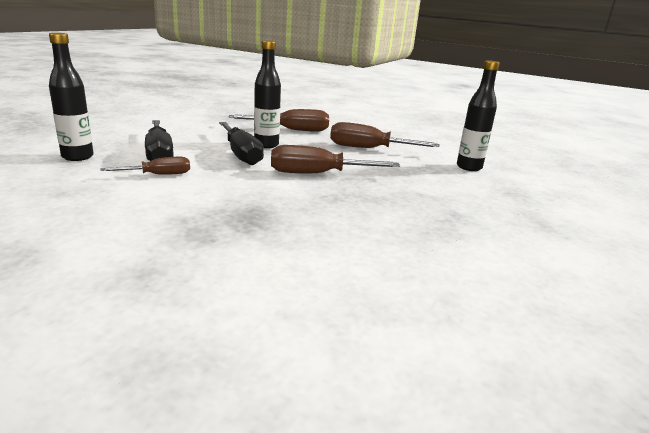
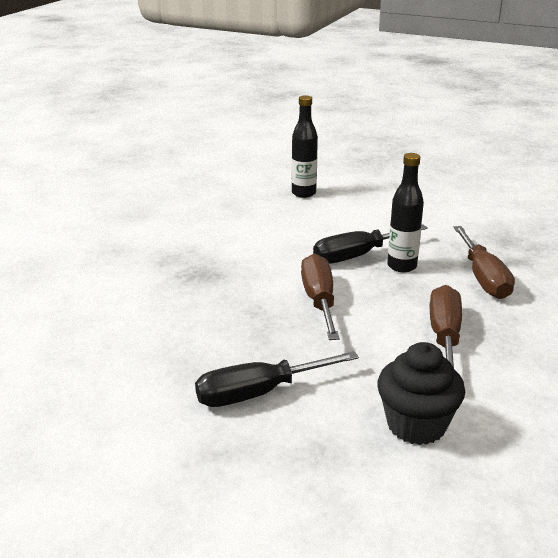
camera: 90 degrees right, 5 degrees up
(158, 175) = (278, 228): brown screwdriver -> none
(159, 154) = (332, 220): black screwdriver -> black screwdriver (259, 393)
(469, 167) = (416, 425): black bottle -> black cupcake

